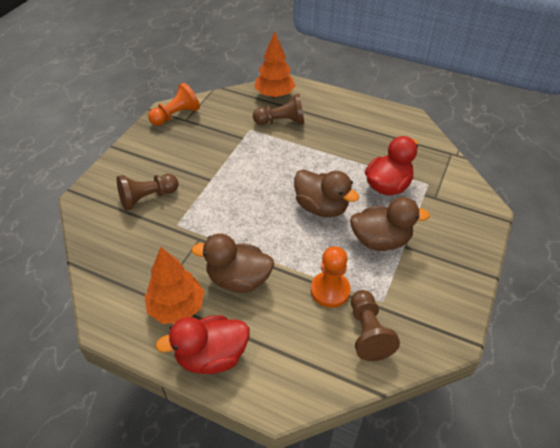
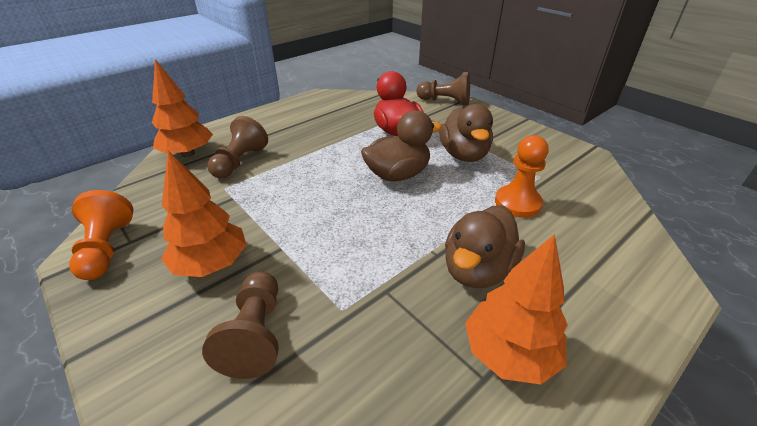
camera: 65 degrees left, 10 degrees down
(184, 158) = (211, 264): none -> orange tree
(211, 356) = (603, 334): red duck -> none
(368, 332) = (577, 196): brown pawn -> brown pawn (445, 101)
(380, 240) = (463, 155): brown duck -> brown duck turned 150 degrees clockwise

